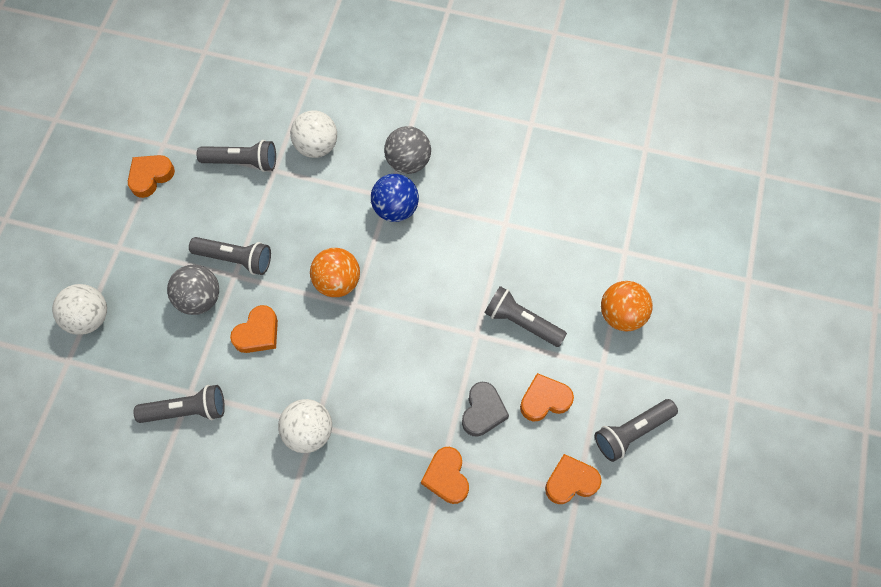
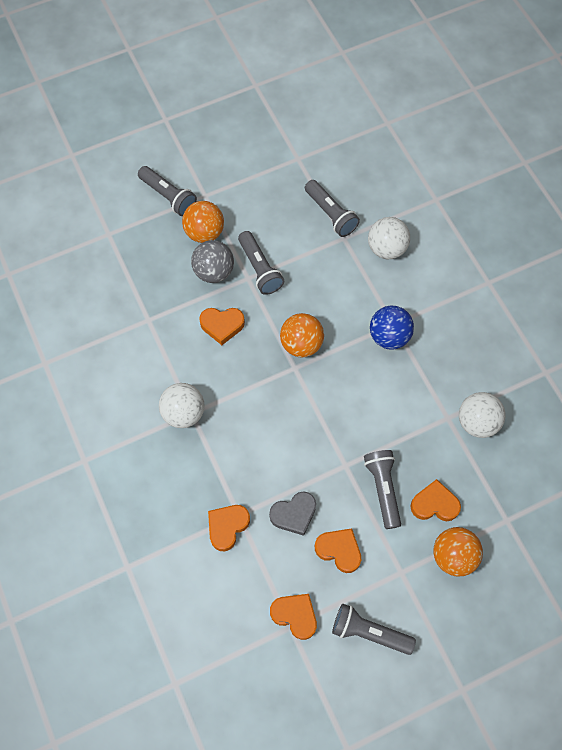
camera: 50 degrees right, 0 degrees up
(89, 318) = (145, 221): white ball -> white ball (477, 422)
(150, 177) = (269, 171): orange heart -> orange heart (434, 504)
(154, 276) = (204, 232): none -> orange ball
(186, 410) = (135, 328): grey flashlight -> grey flashlight (168, 196)
(408, 162) = (432, 315): grey ball -> none

